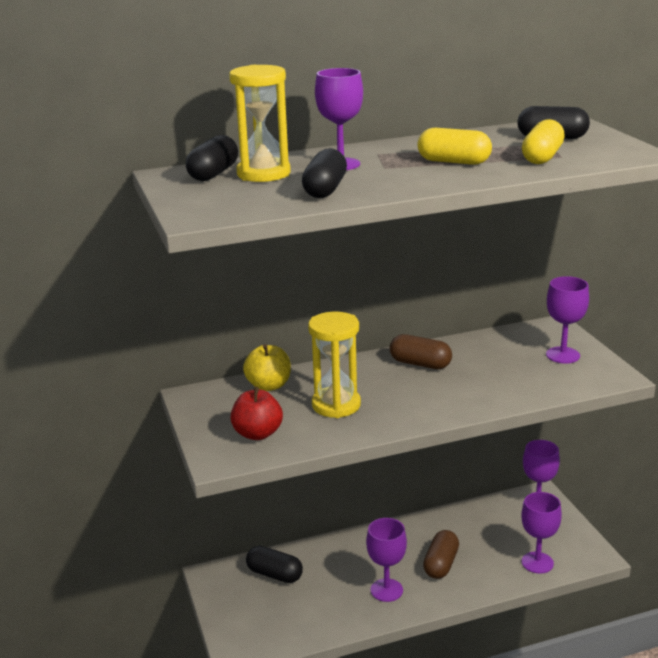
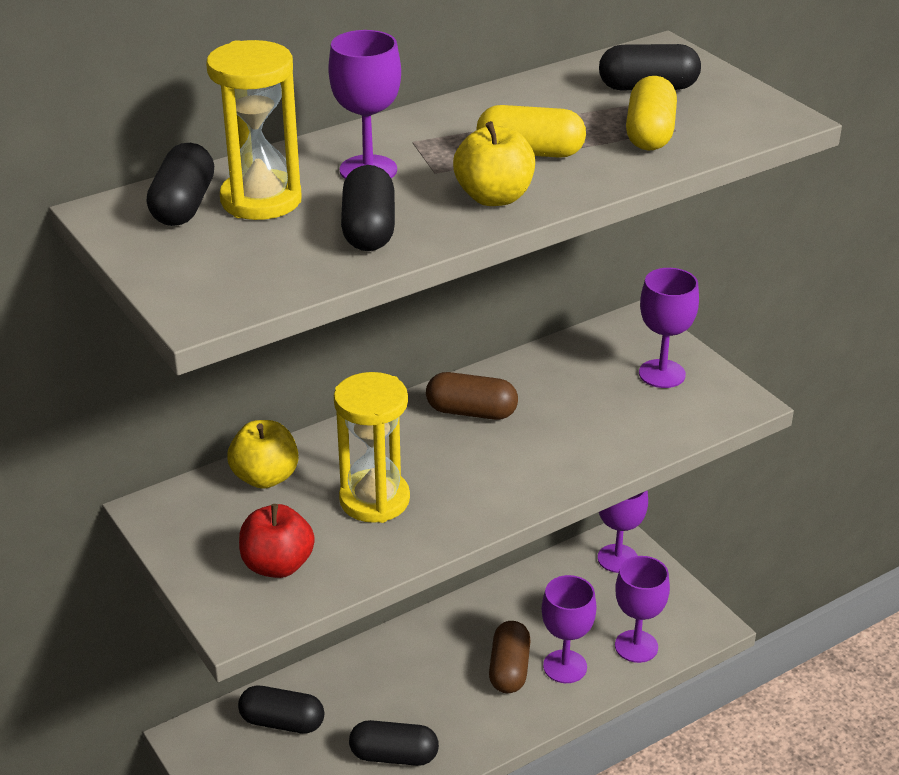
camera: 15 degrees left, 10 degrees up
(344, 606) = (394, 756): none -> black capsule
(386, 590) = (445, 721): purple goblet -> purple goblet (565, 666)
(417, 180) = (494, 197): none -> yellow apple

